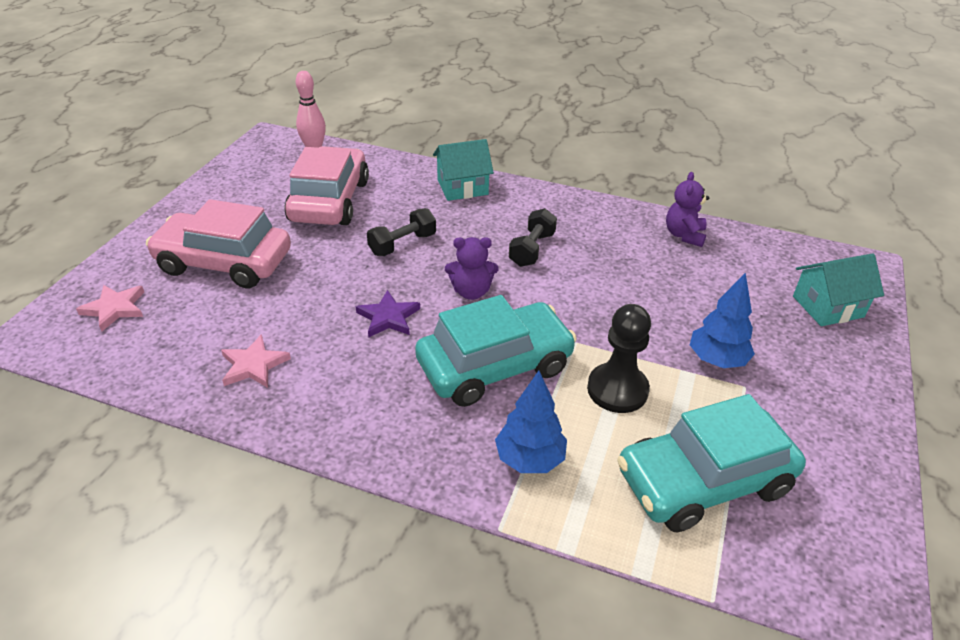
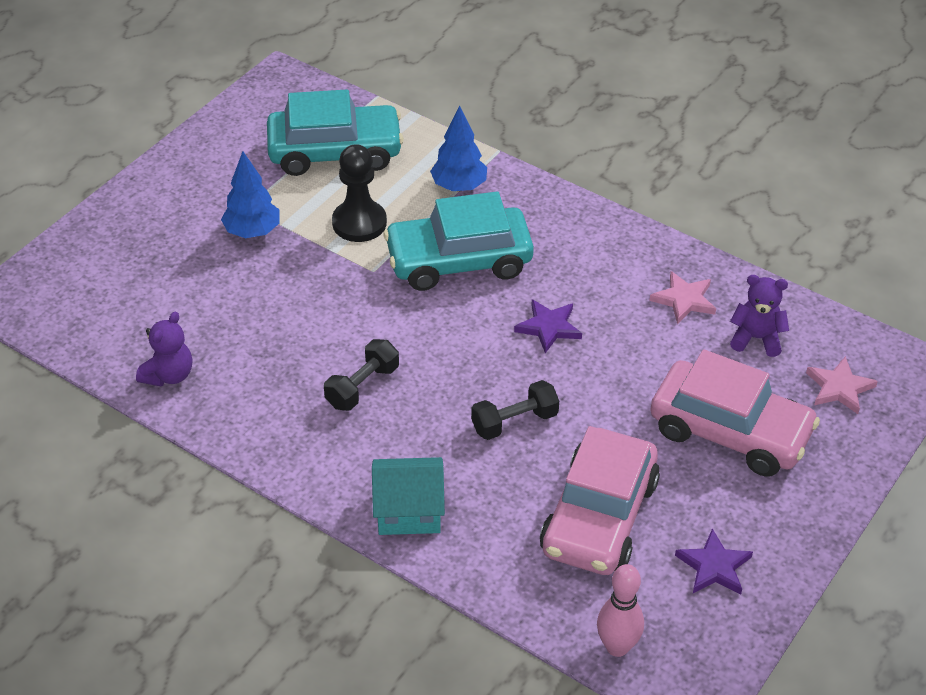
camera: 165 degrees left, 5 degrees up
(249, 188) = (714, 566): none -> purple star
(471, 291) = (453, 342): purple teddy bear -> purple teddy bear (756, 338)
(828, 306) = (97, 262): turquoise house -> none

